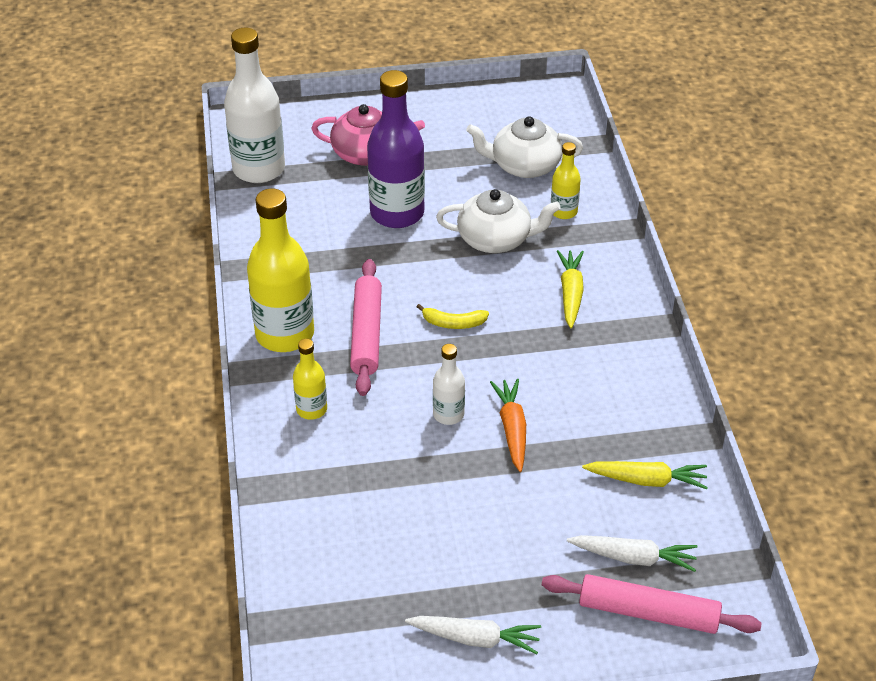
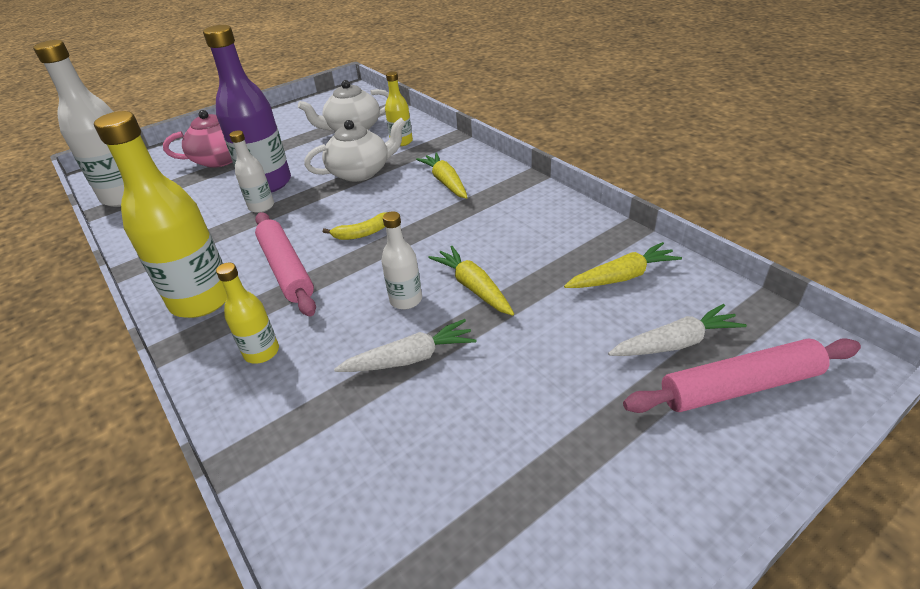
camera: 25 degrees left, 5 degrees down
(377, 244) = (261, 207): none -> white bottle
(475, 638) = (602, 512): white carrot -> white carrot (410, 358)
(512, 429) = (473, 287): orange carrot -> yellow carrot

